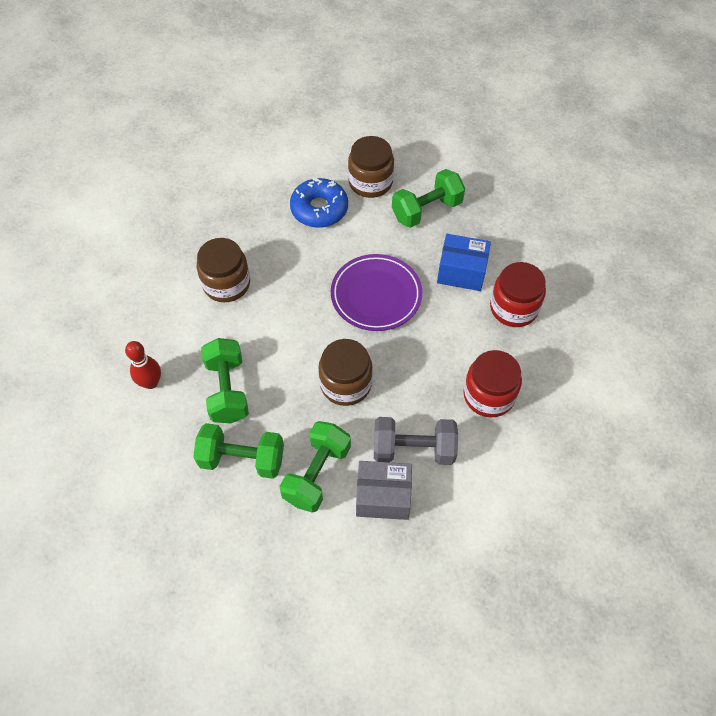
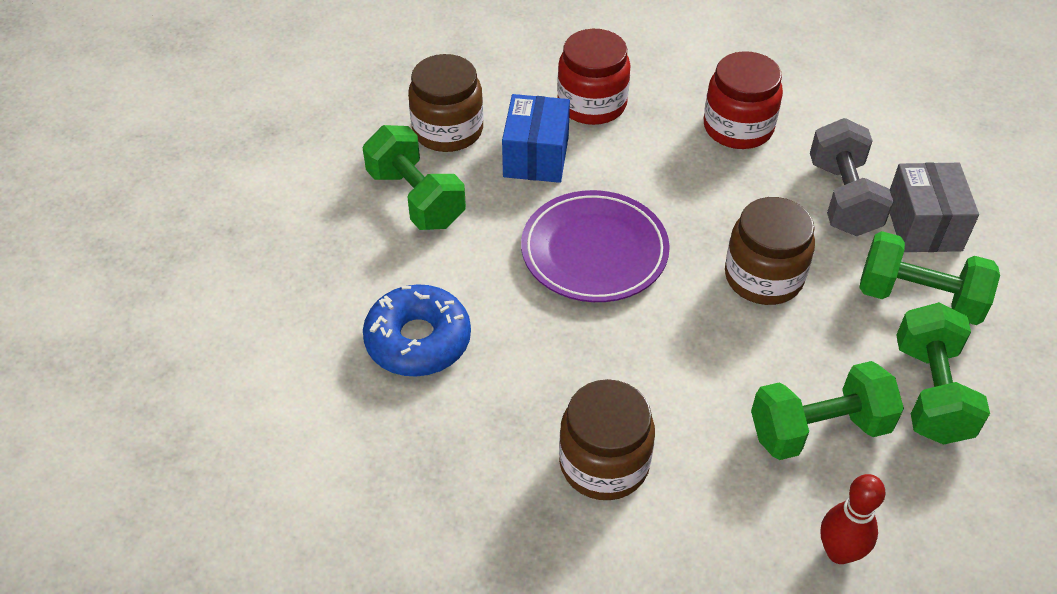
camera: 95 degrees left, 10 degrees down
(370, 182) = (354, 273): brown jar -> brown jar (448, 130)

